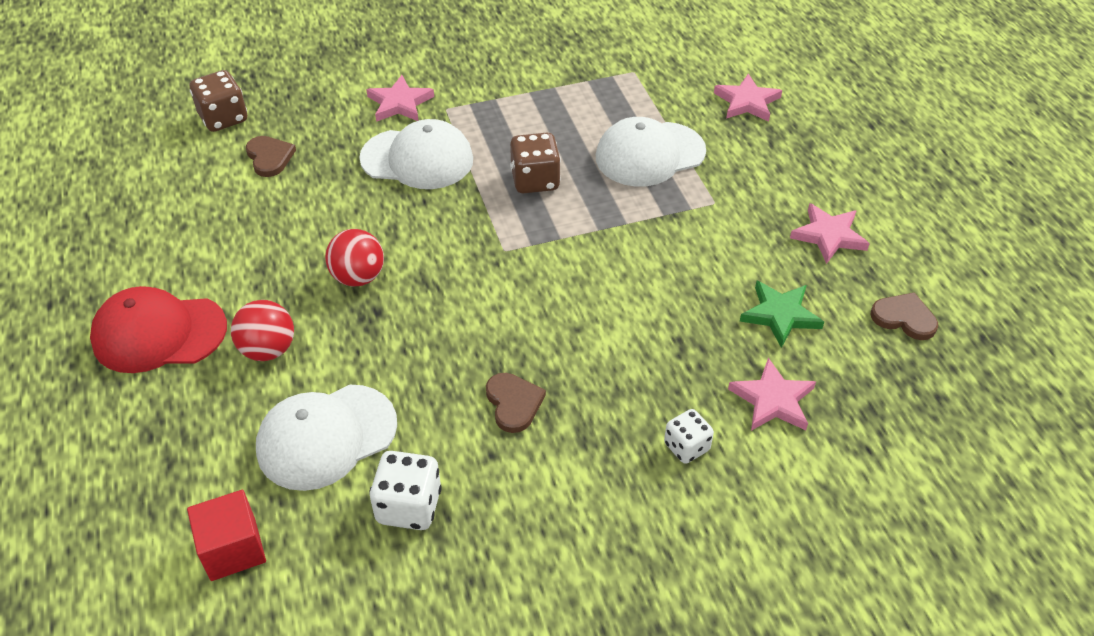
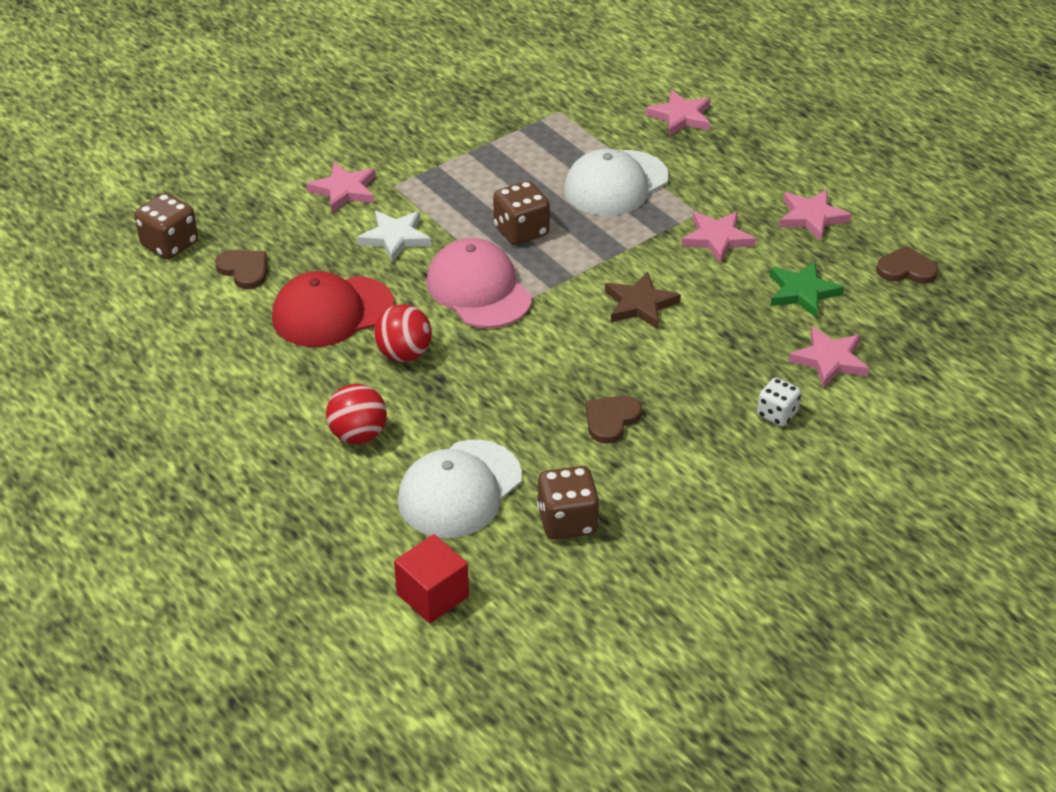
camera: 20 degrees left, 5 degrees down
(159, 333) = (242, 449): red cap -> red cap (332, 312)
(409, 506) = (567, 521): white dice -> brown dice
(417, 159) = (395, 238): white cap -> white star
(463, 229) = (479, 290): none -> pink cap
(513, 403) = (611, 420): brown heart -> brown heart turned 105 degrees counterclockwise
(608, 285) = (640, 304): none -> brown star
(720, 234) = (717, 238): none -> pink star

